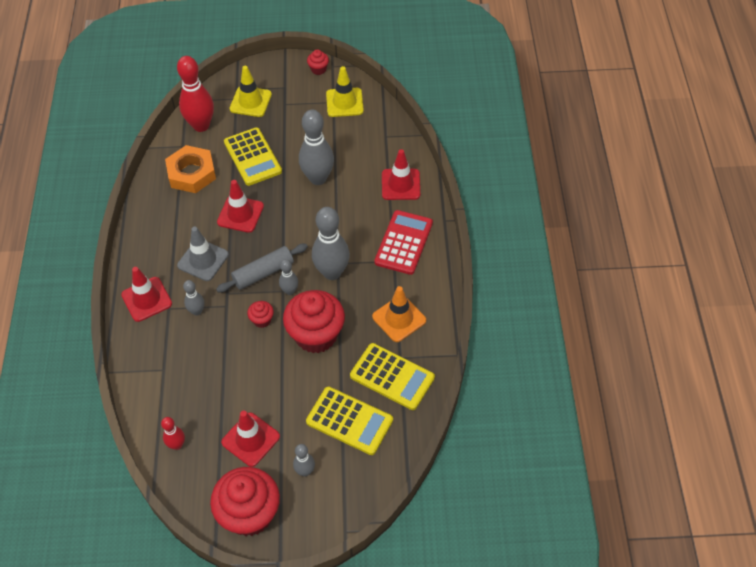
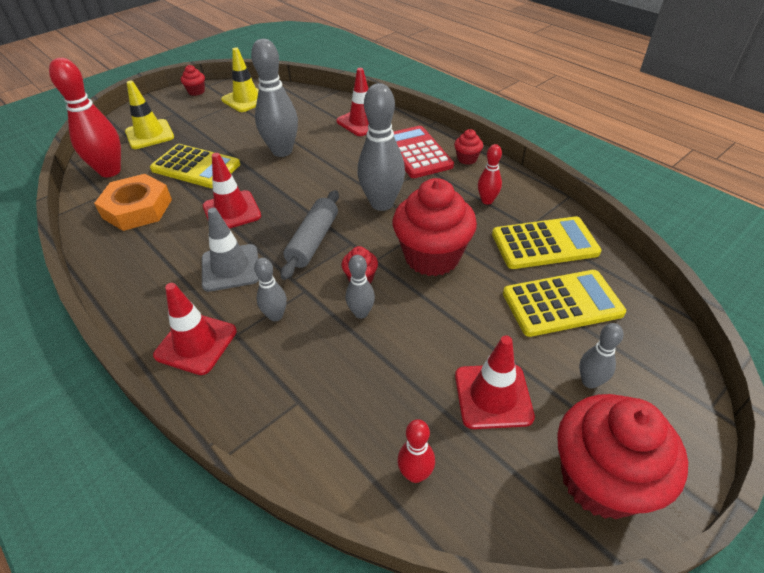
camera: 40 degrees left, 10 degrees down
(290, 291) = (359, 239): grey bowling pin -> grey bowling pin (361, 313)
(399, 318) = (487, 201): orange traffic cone -> red bowling pin
(430, 273) = (467, 159): none -> red cupcake

